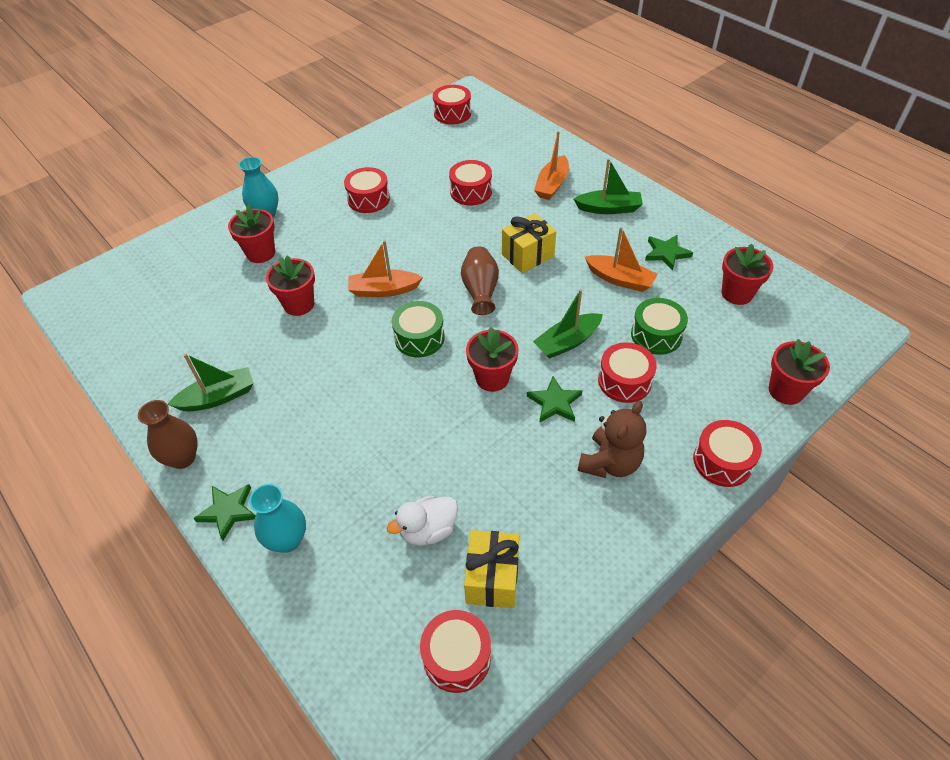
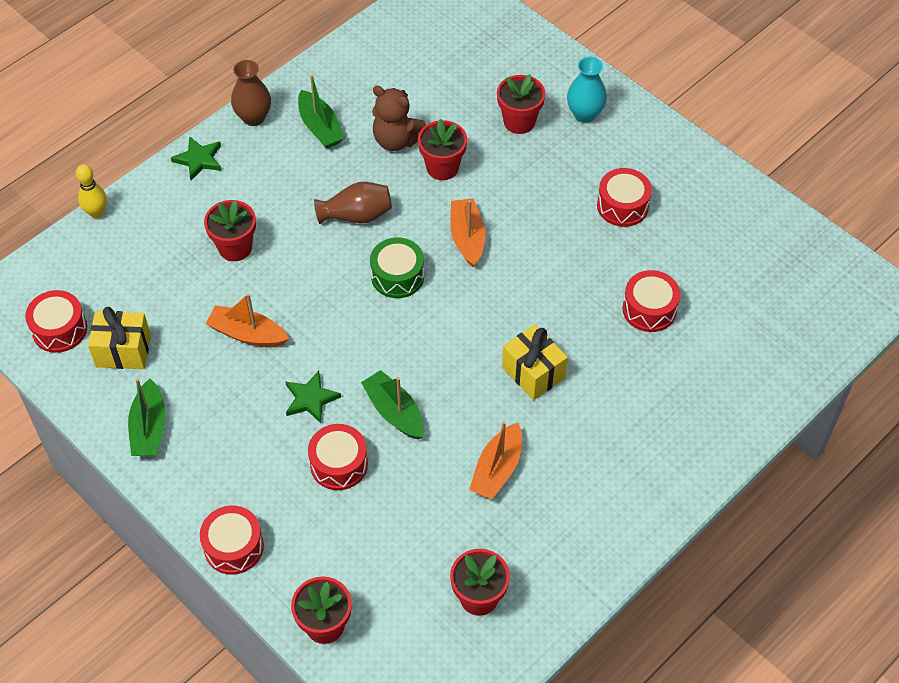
camera: 85 degrees right, 5 degrees up
(281, 624) = (96, 213): none -> yellow bowling pin
(287, 540) = (169, 204): turquoise vase -> none
(428, 530) = (172, 301): white duck -> none
(452, 113) = (823, 278): red drum -> none
(480, 290) = (471, 327): brown vase -> brown vase (356, 215)
(492, 378) = (343, 343): red flower pot -> red flower pot (235, 247)
(552, 185) = (674, 399): orange boat -> orange boat (247, 334)
(609, 208) = (632, 464): green boat -> green boat (149, 428)
(610, 463) = (236, 445): brown teddy bear -> brown teddy bear (397, 140)
(656, 335) = (407, 501): green drum -> none
(666, 253) = (548, 525): green star -> none

